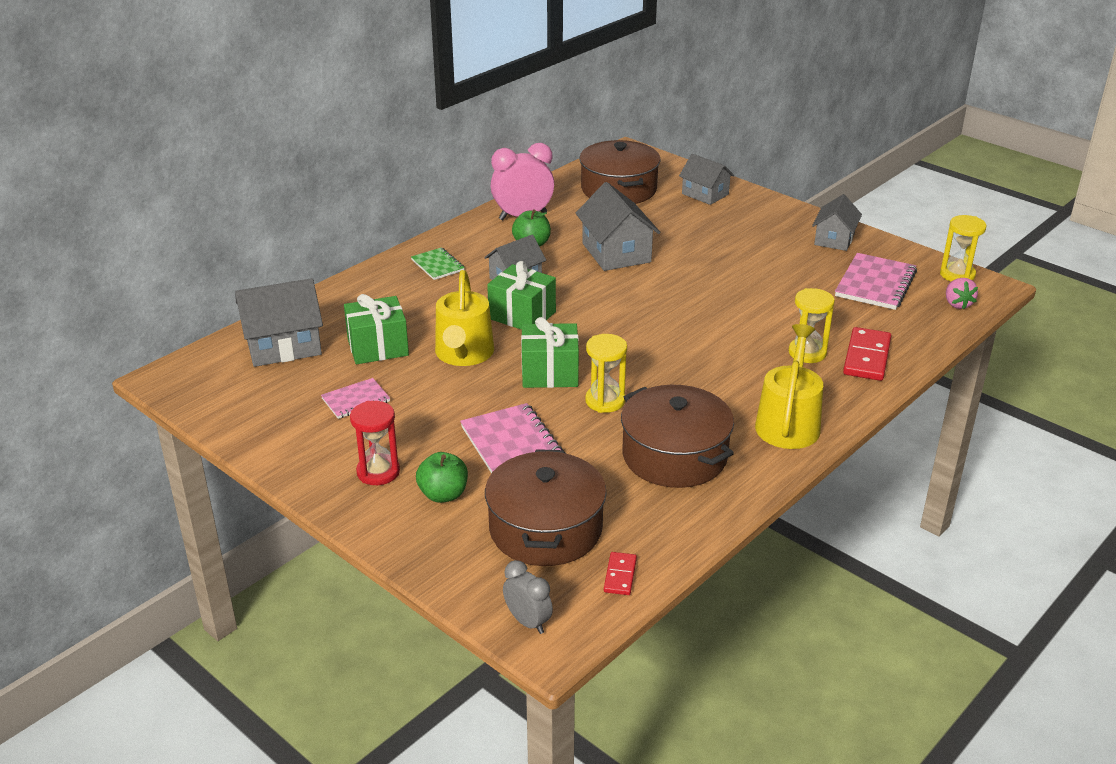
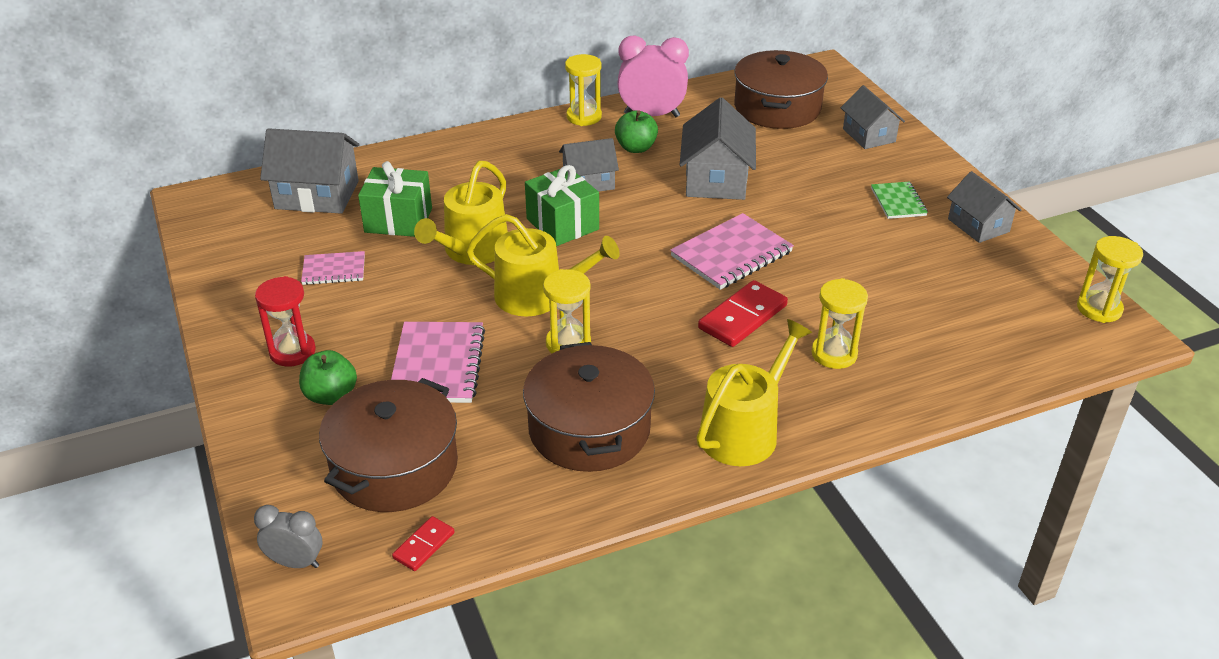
camera: 25 degrees right, 5 degrees up
(437, 265) = (524, 148): green notebook -> green notebook (898, 202)
(467, 230) = (584, 117): none -> yellow hourglass
(528, 622) = (295, 562): grey clock -> grey clock turned 60 degrees counterclockwise
(550, 373) = (538, 296): green gift -> yellow watering can
(834, 239) = (978, 225): grey house -> grey house turned 75 degrees counterclockwise
(866, 357) = (900, 380): red domino -> red domino (742, 317)
(875, 284) = (984, 293): pink notebook -> pink notebook (731, 254)
(957, 304) = (1069, 346): pink strawberry -> none

